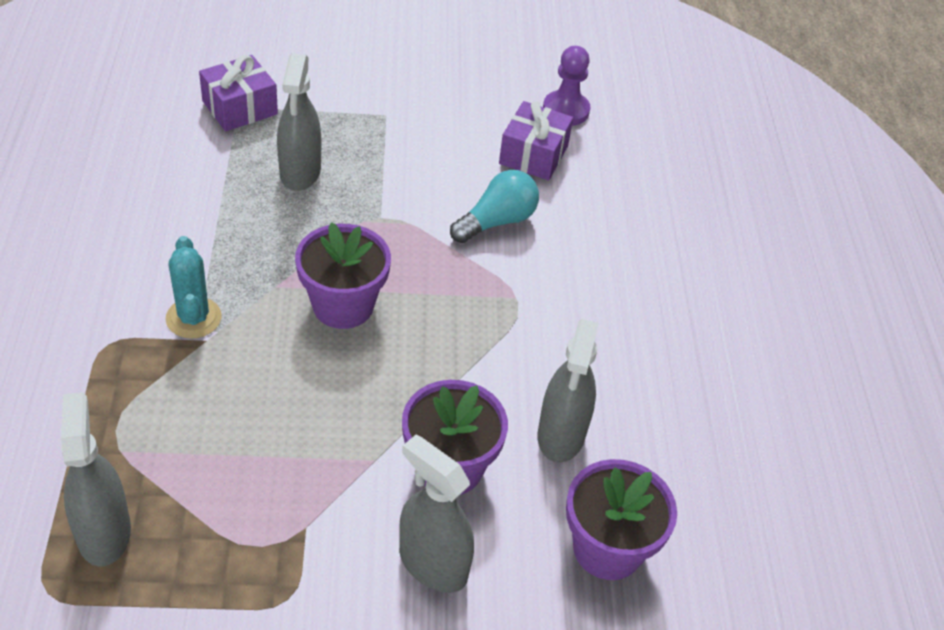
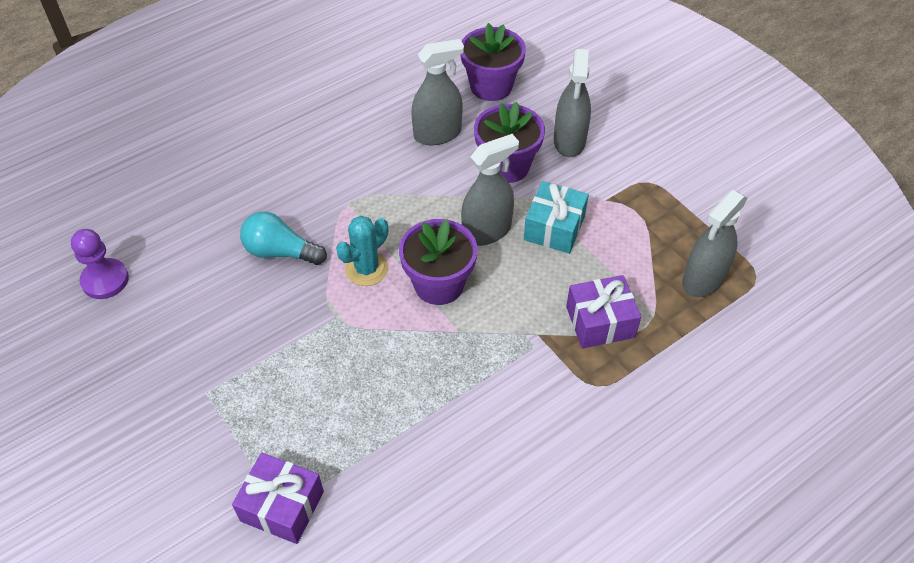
camera: 120 degrees left, 5 degrees up
(193, 318) = (529, 355): turquoise cactus -> turquoise cactus (366, 269)
(300, 172) = (328, 400): grey spray bottle -> grey spray bottle (486, 231)
(316, 446) = (554, 228): none -> turquoise gift
(533, 155) = (183, 270): purple gift -> purple gift (600, 322)

